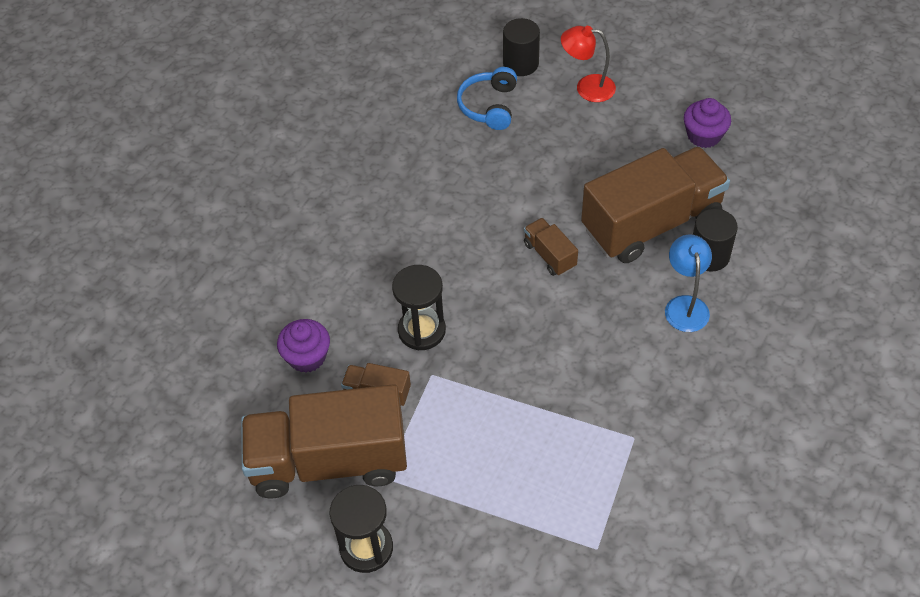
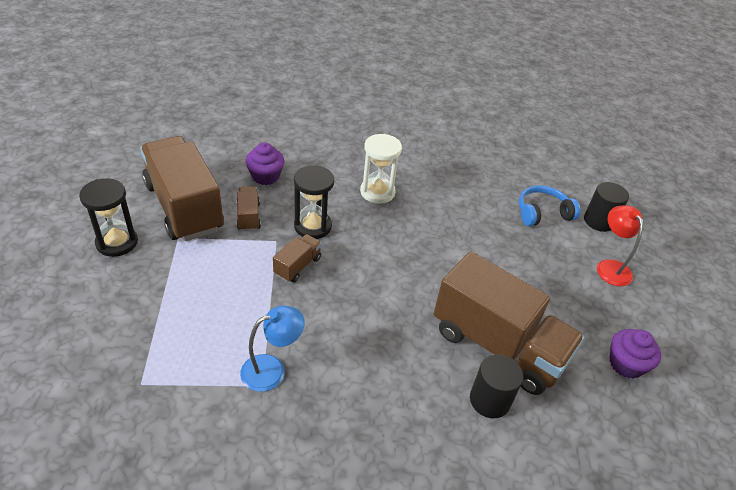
camera: 60 degrees right, 10 degrees down
(389, 247) = (377, 192): none -> white hourglass
(549, 255) = (422, 283): brown truck -> brown truck (297, 266)
(685, 305) = (422, 393): blue lamp -> blue lamp (272, 369)

